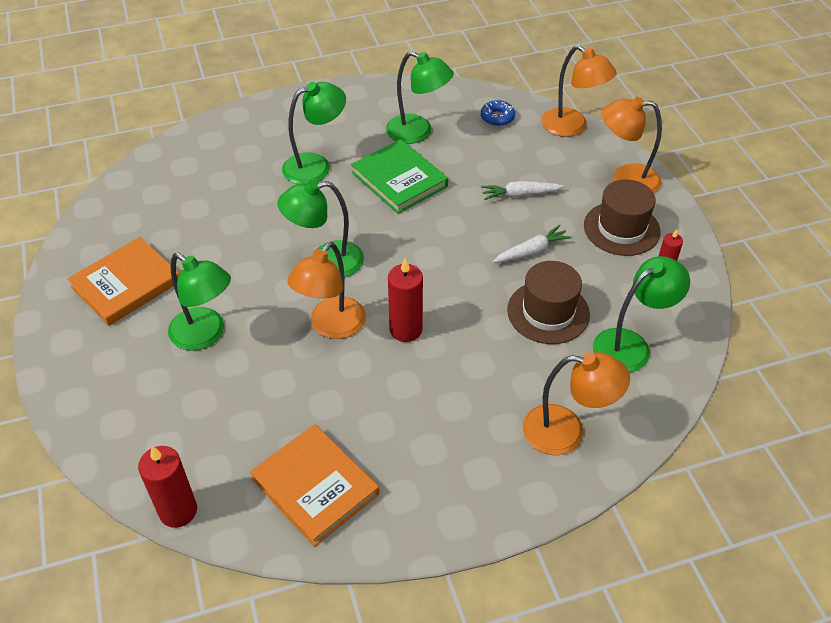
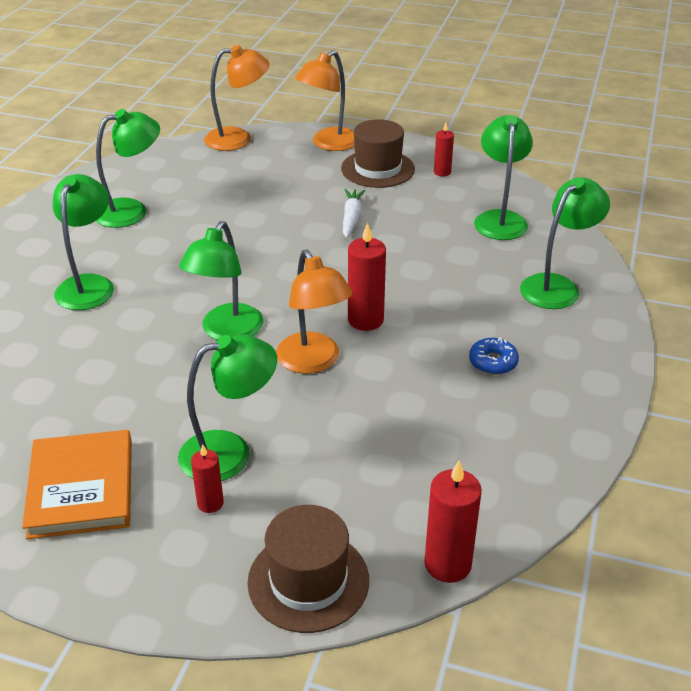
camera: 55 degrees left, 10 degrees down
(153, 352) = (210, 503): none -> red candle
(315, 486) = (497, 451): orange book -> none
(399, 179) = (177, 245): green book -> none
(497, 117) = (174, 165): blue donut -> blue donut (493, 362)
(520, 195) = (281, 195): white carrot -> none
(548, 312) = (426, 240): brown hat -> brown hat (308, 581)
(566, 432) = (557, 286): orange lamp -> green lamp

